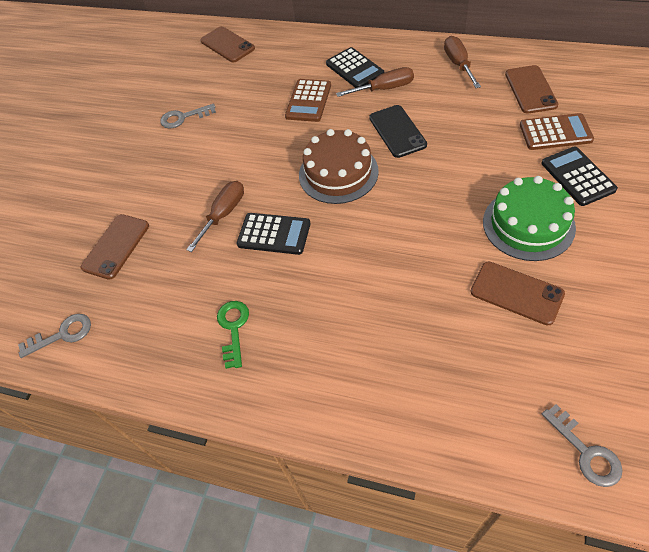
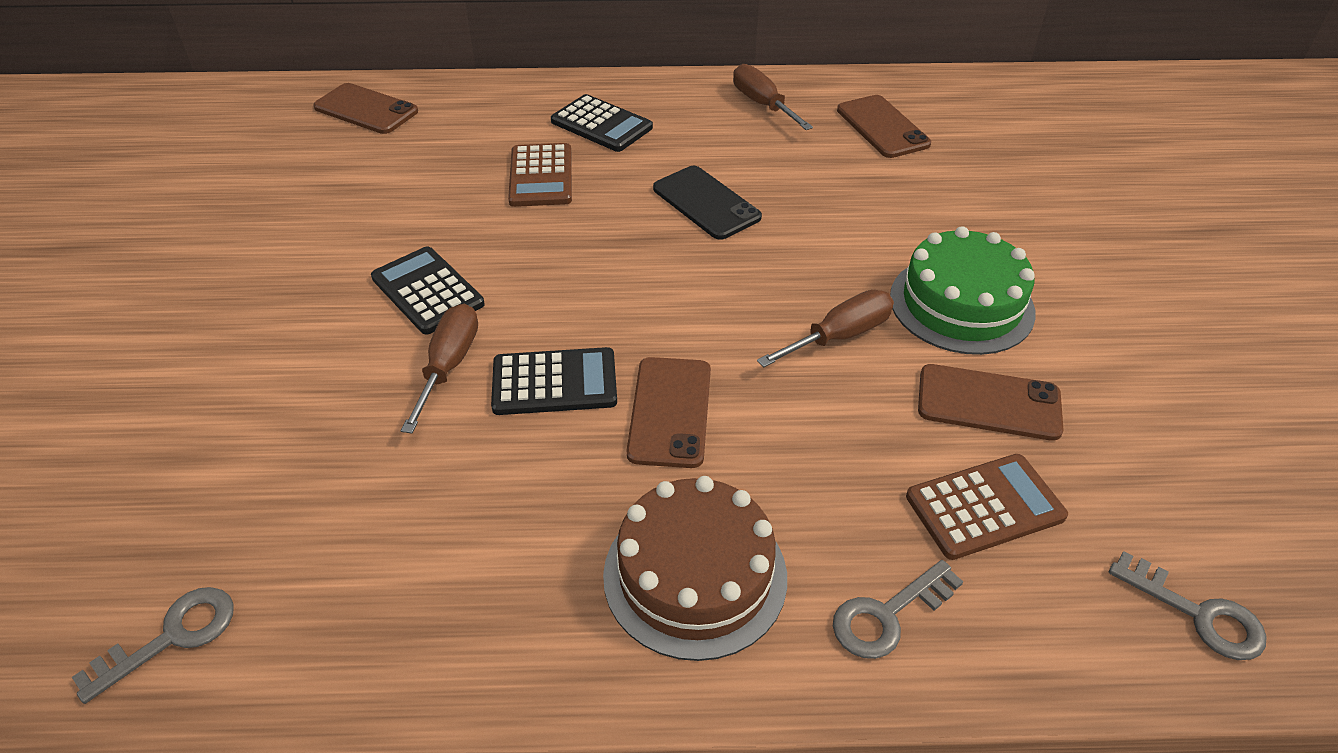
camera: 25 degrees left, 10 degrees down
(116, 246) = (246, 453): brown phone -> brown phone (670, 411)
(183, 118) = (319, 225): grey key -> grey key (887, 615)
(233, 328) = (534, 551): green key -> none
(338, 173) = (632, 274): brown cake -> brown cake (695, 575)
(384, 89) = (661, 147): brown screwdriver -> brown screwdriver (840, 336)
(555, 132) = (942, 178): brown calculator -> brown calculator (984, 506)
(577, 176) = (1000, 231): black calculator -> black calculator (427, 291)

